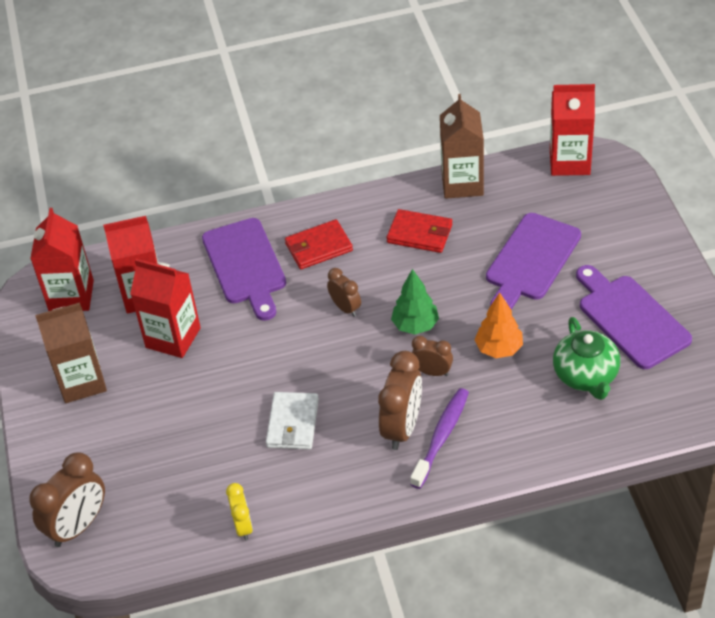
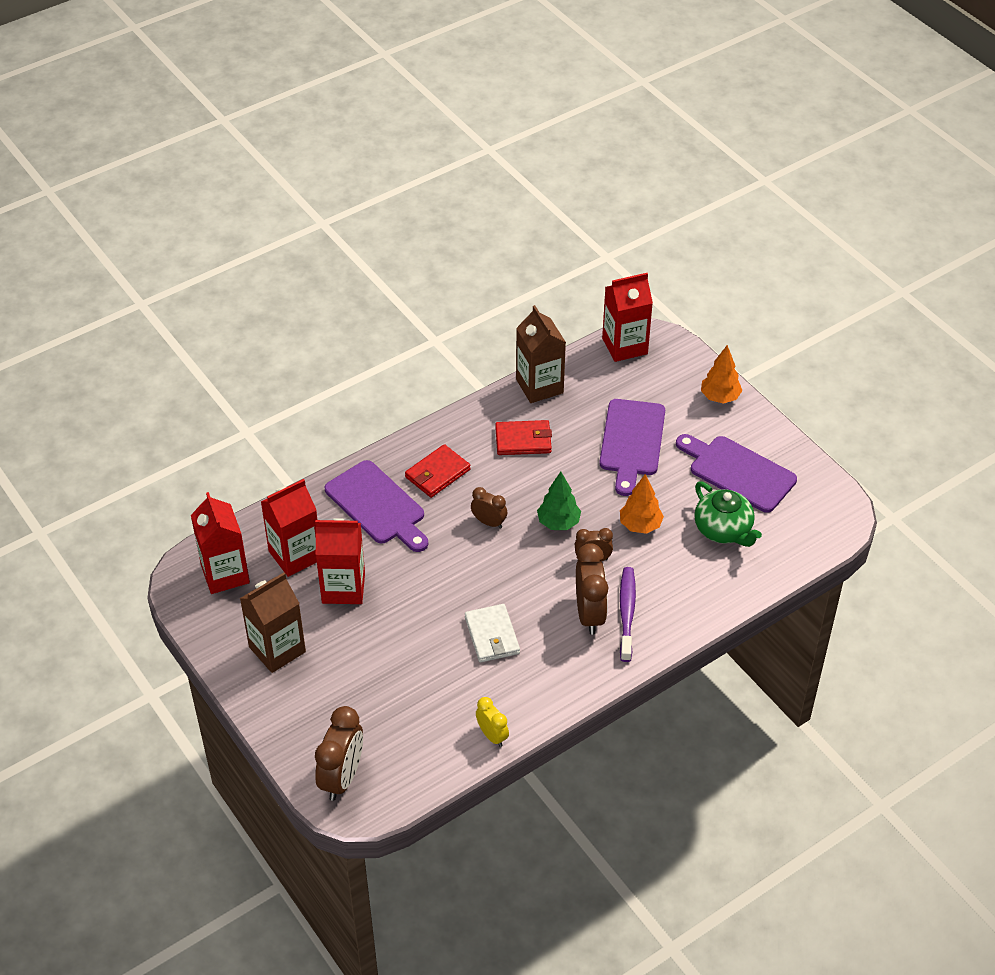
camera: 25 degrees left, 0 degrees up
(647, 236) = (719, 397): none -> orange tree

